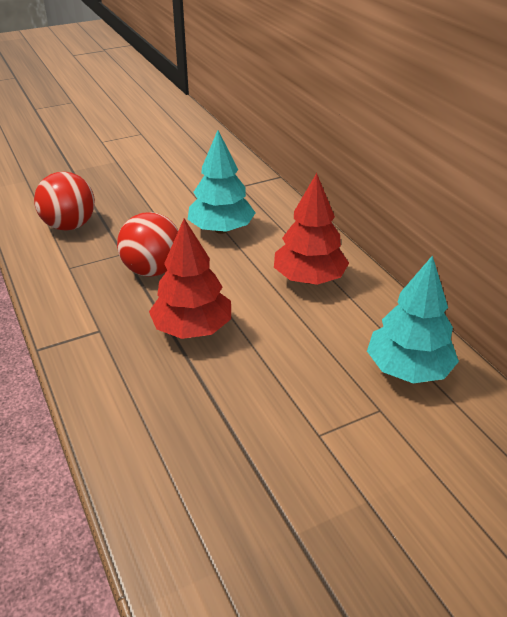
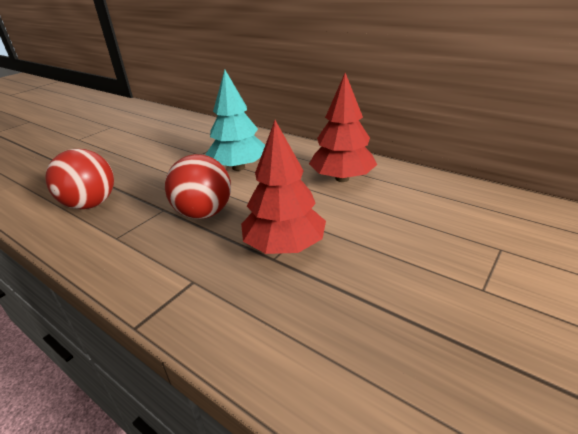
camera: 25 degrees left, 5 degrees down
(408, 369) = (482, 212): turquoise tree -> none

